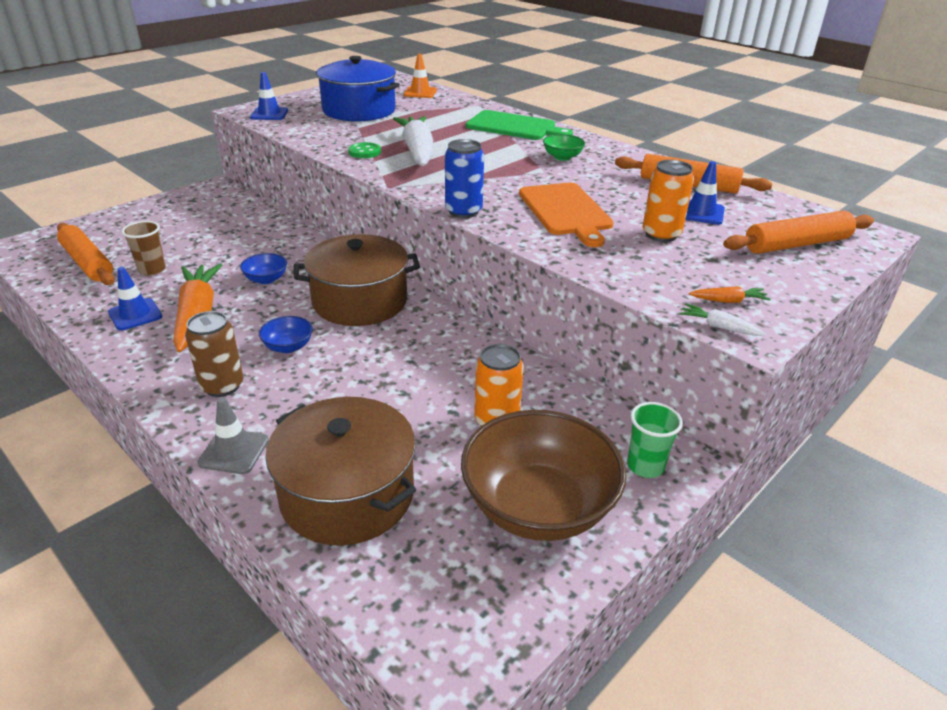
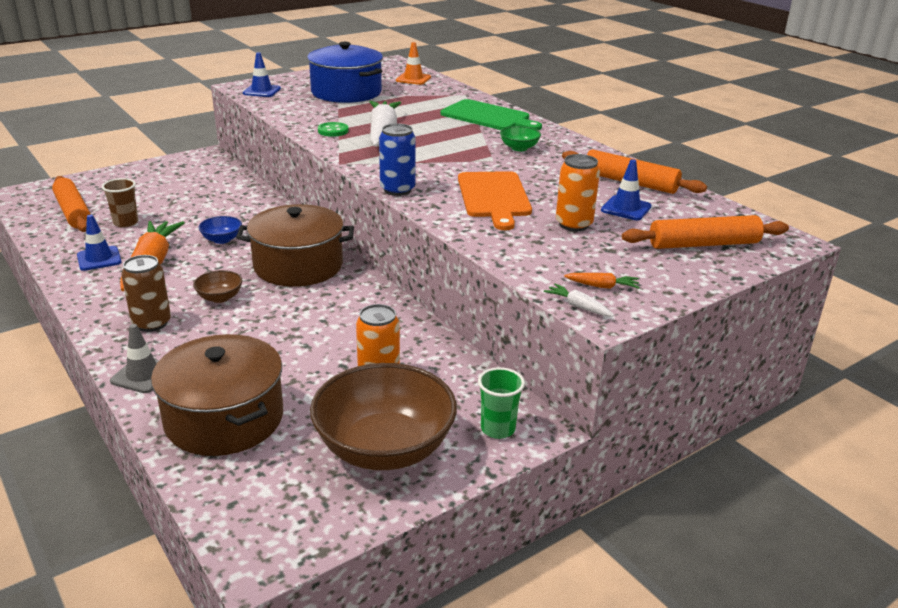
camera: 10 degrees right, 5 degrees down
(288, 347) = (220, 297): blue bowl -> brown bowl

